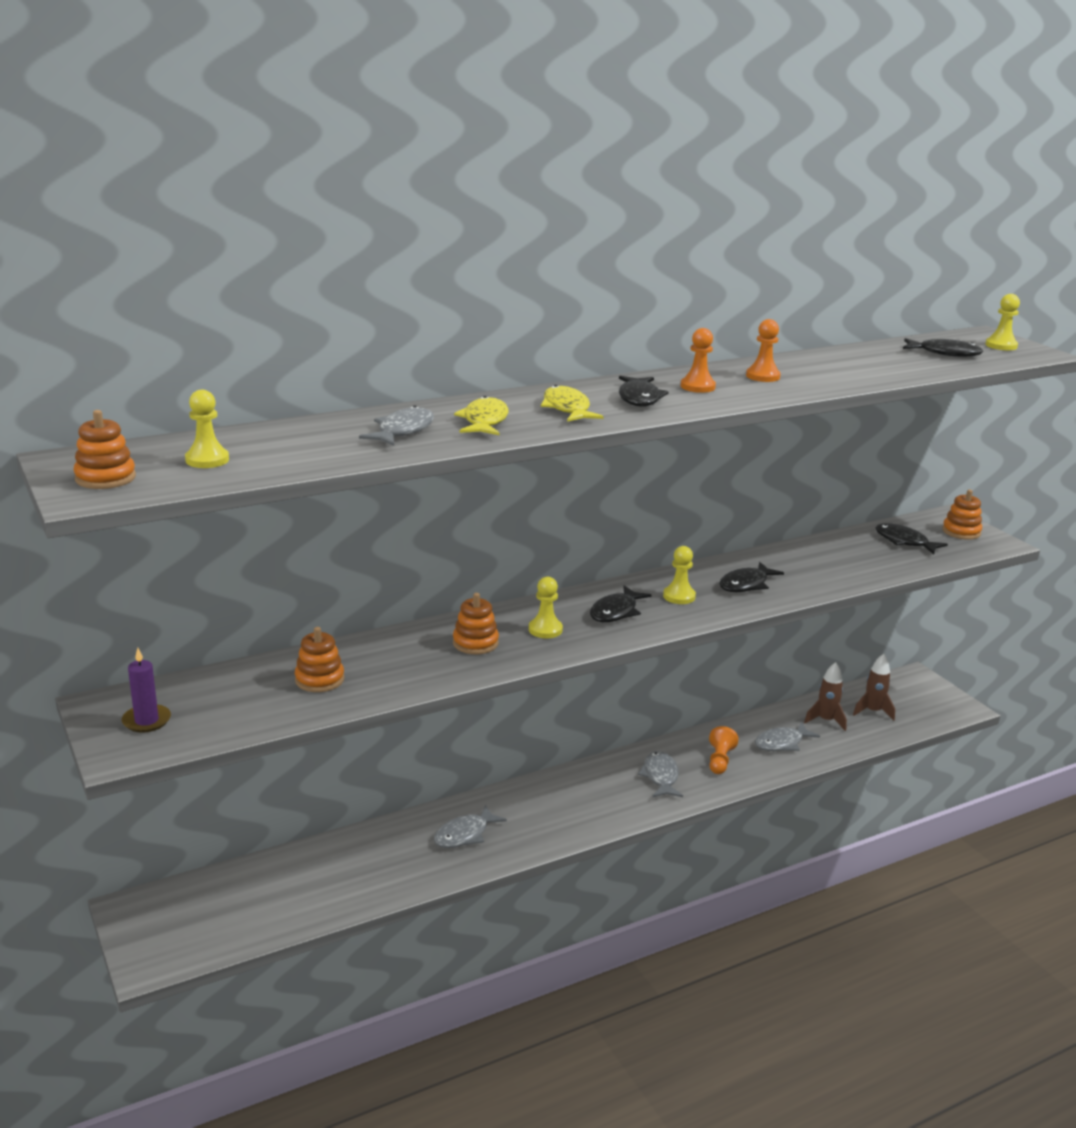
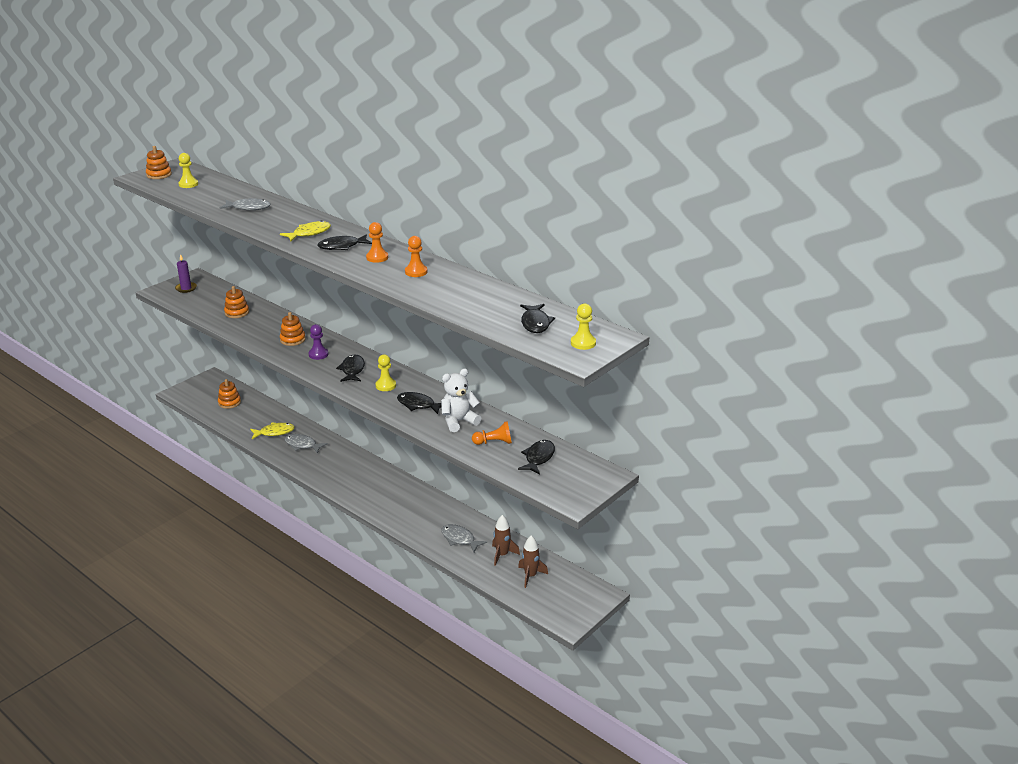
camera: 70 degrees right, 5 degrees up
(484, 421) = (275, 220): yellow fish -> yellow fish (274, 432)
(545, 630) = (318, 354): yellow pawn -> purple pawn
(616, 612) = (352, 370): black fish -> black fish turned 75 degrees clockwise
(660, 776) = (392, 497): grey fish -> none
(720, 760) = (423, 517): orange pawn -> orange pawn (494, 442)
(801, 568) = (459, 421): none -> white teddy bear
(961, 532) = (580, 482): orange stacking toy -> orange stacking toy (229, 402)

